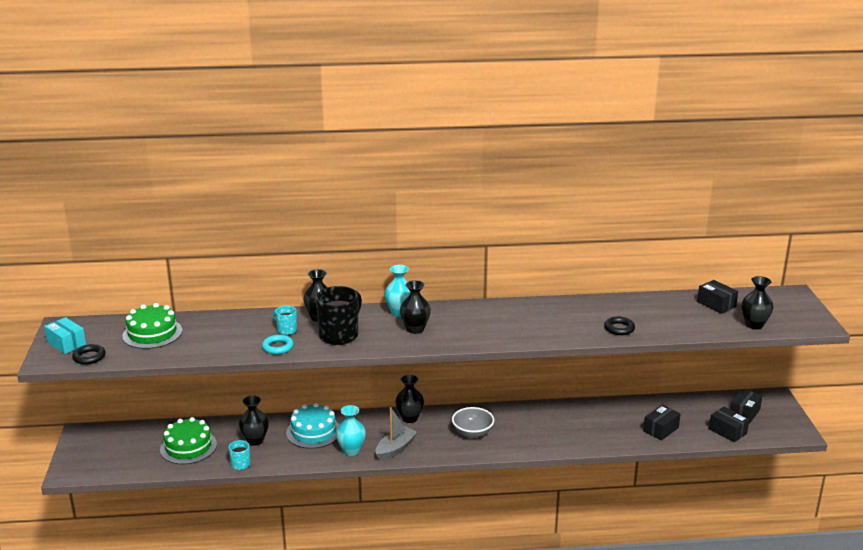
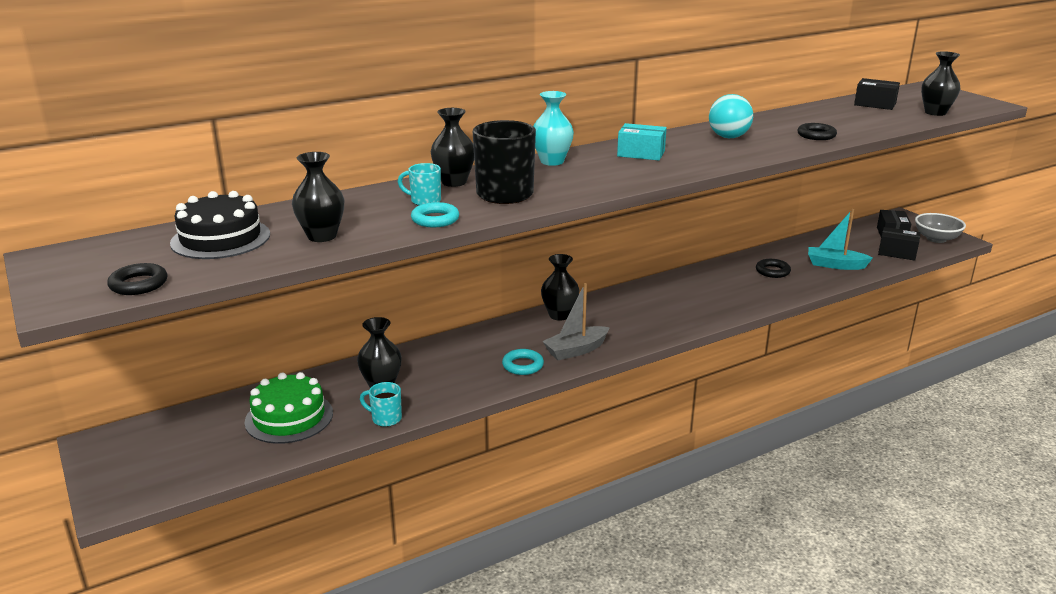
camera: 25 degrees left, 0 degrees up
(66, 343) = (79, 276): turquoise box -> turquoise box (641, 153)
(152, 333) = (220, 238): green cake -> black cake
(313, 432) = (453, 357): turquoise cake -> none
(351, 450) = (523, 365): turquoise vase -> turquoise ring
(395, 449) = (576, 350): grey boat -> grey boat turned 135 degrees counterclockwise
(415, 329) = (593, 172): black vase -> black vase (322, 236)
(472, 433) = (648, 312): grey bowl -> grey bowl (936, 239)
(550, 316) = (728, 137): none -> turquoise ball
(603, 422) = (772, 271): none -> black ring
(660, 429) = (835, 265): black box -> turquoise boat

